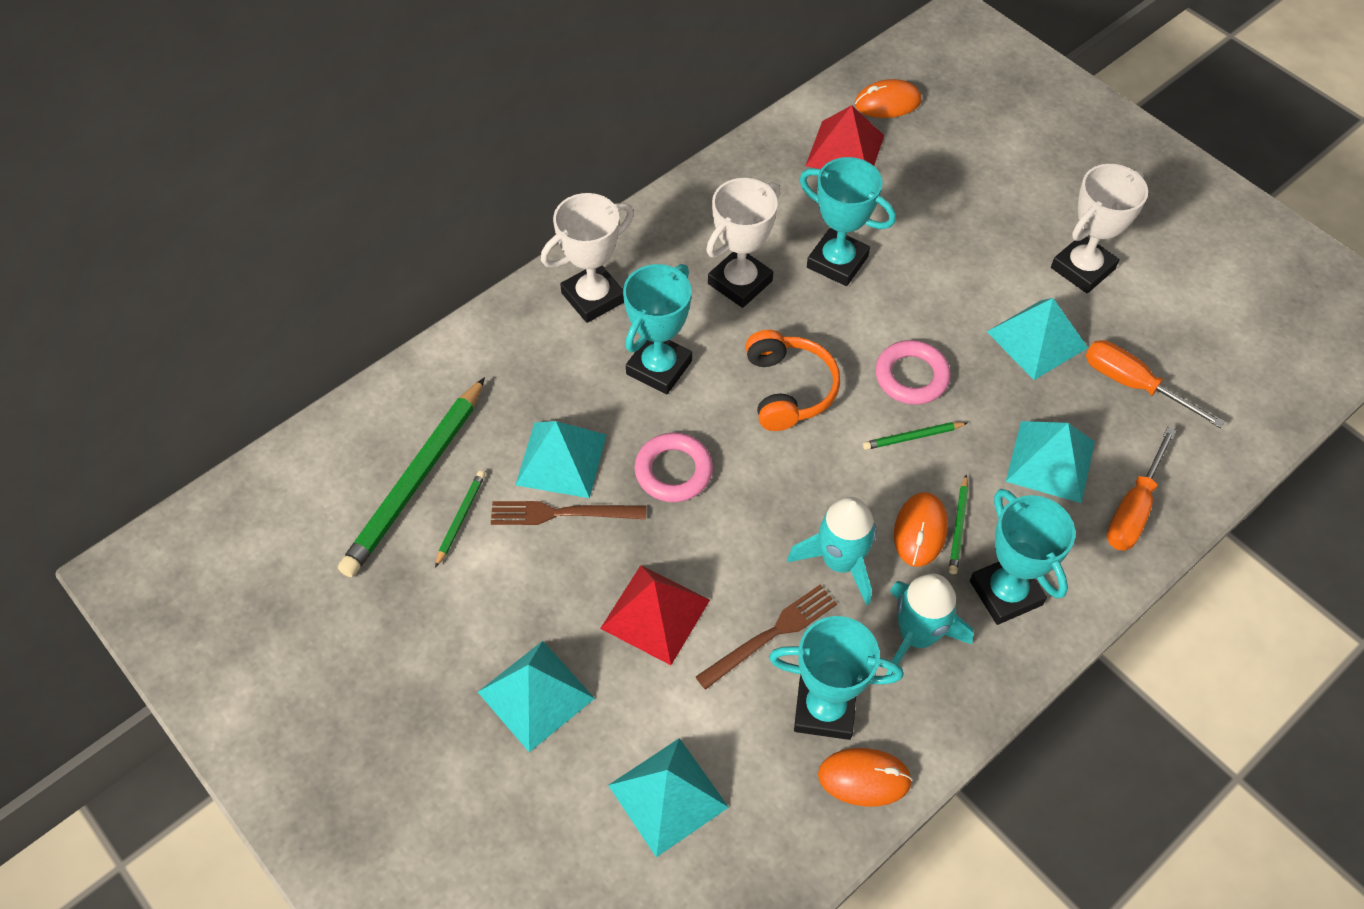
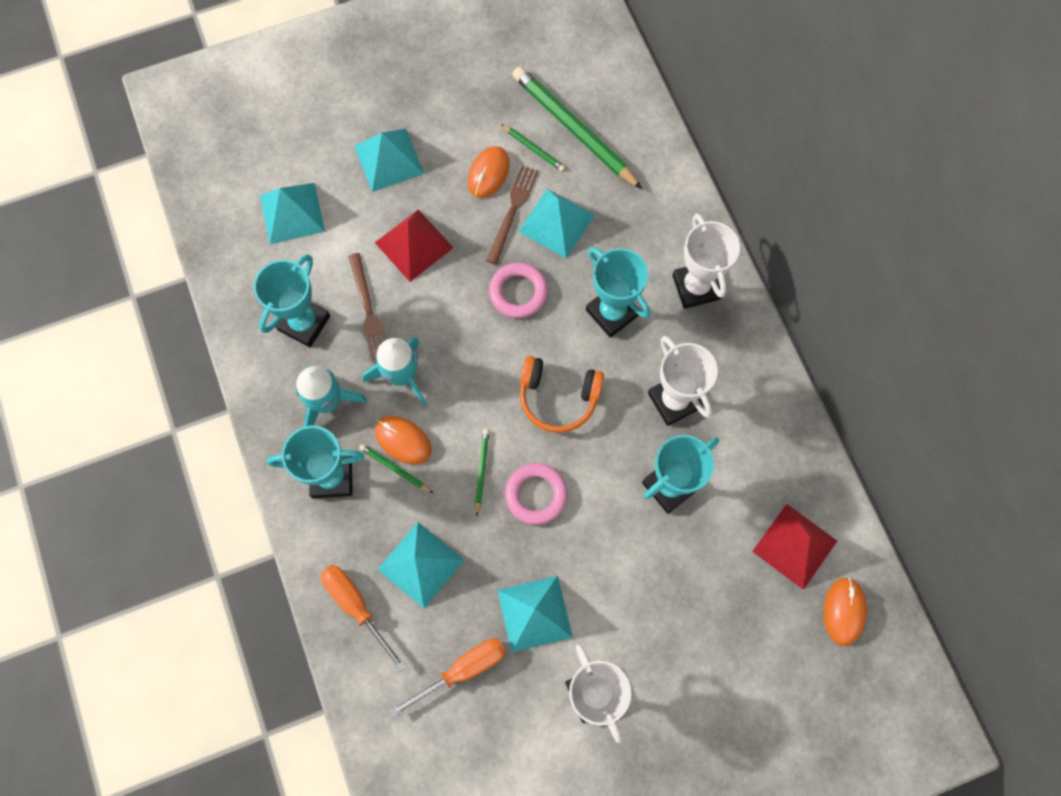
camera: 110 degrees right, 15 degrees up
(864, 778) = (250, 328): orange mouse -> orange mouse (488, 173)

